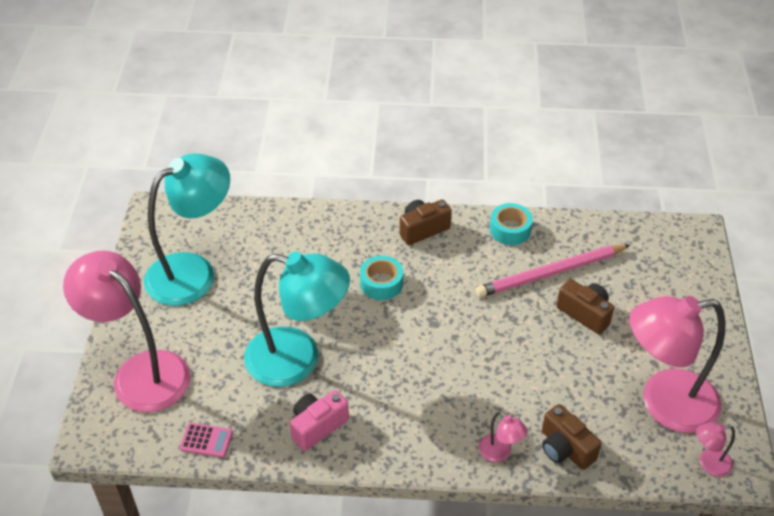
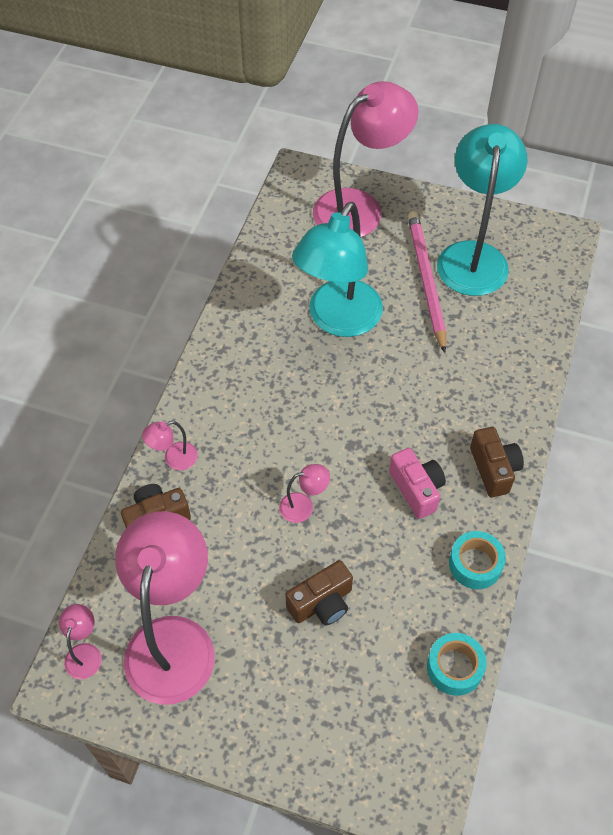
camera: 105 degrees right, 10 degrees up
(193, 272) = (473, 256): turquoise lamp -> turquoise lamp turned 150 degrees counterclockwise
(206, 440) = (271, 243): pink calculator -> none
(317, 426) = (257, 321): pink camera -> pink camera (416, 489)
(381, 283) = (419, 409): turquoise tape -> turquoise tape (454, 667)
(506, 343) = (303, 506): none -> pink lamp
(551, 273) = (393, 587): pink pencil -> pink pencil (426, 281)

